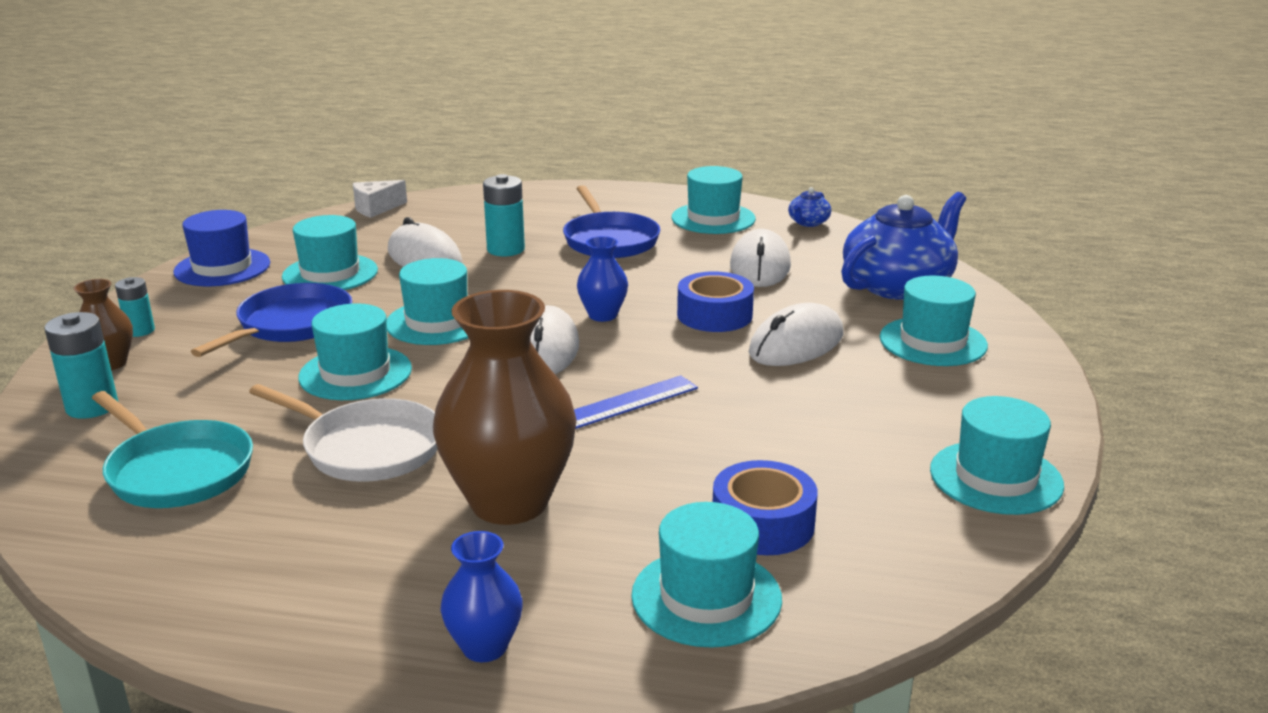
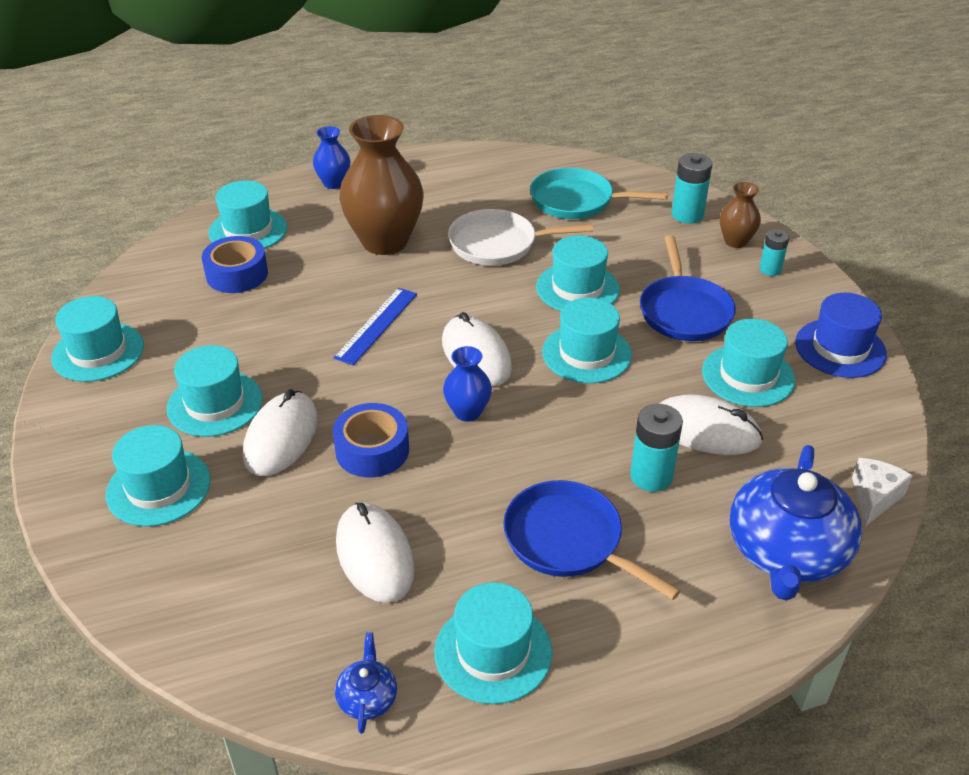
camera: 150 degrees right, 15 degrees up
(855, 386) = (215, 404): none -> turquoise hat
(898, 285) = (210, 577): blue teapot -> blue teapot (786, 552)

